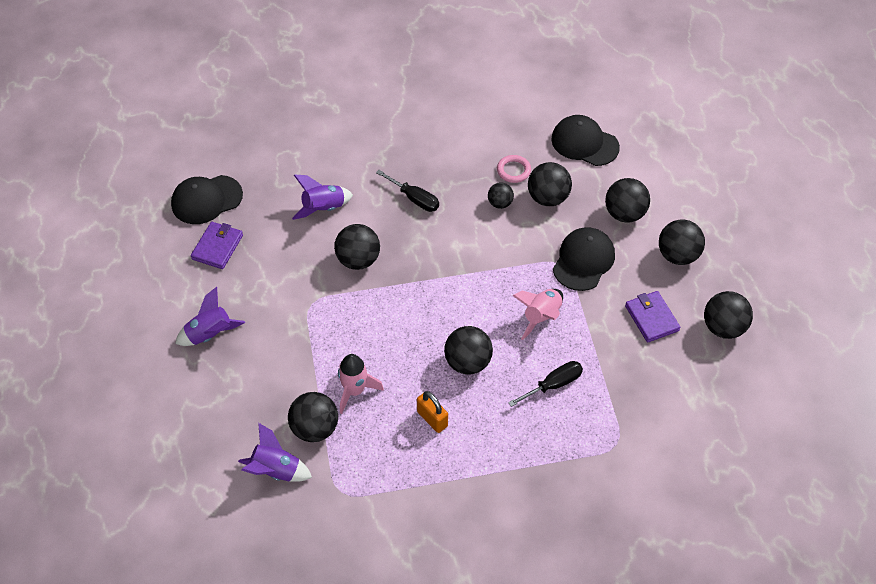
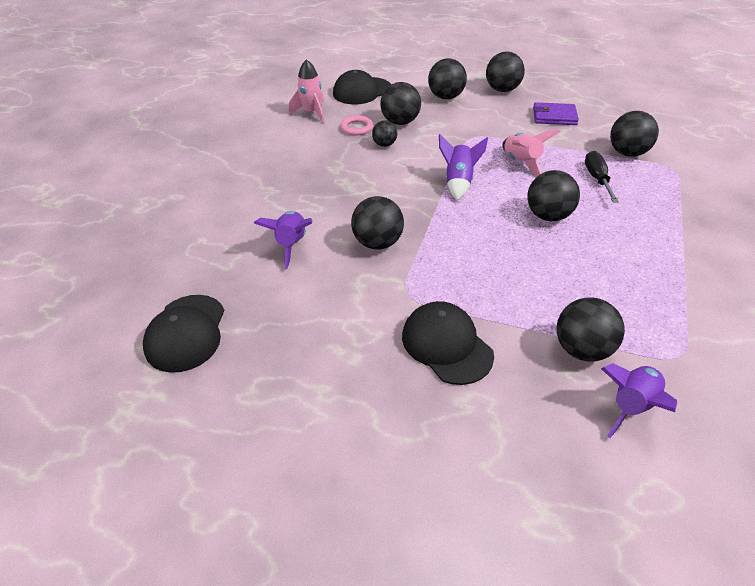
camera: 60 degrees left, 10 degrees down
(210, 334) = (391, 400): purple rocket -> purple rocket (458, 182)
(217, 247) = (265, 347): purple wallet -> none
(355, 390) = (544, 300): pink rocket -> pink rocket (311, 112)
(414, 199) = (336, 185): black screwdriver -> none
(432, 419) = (605, 258): orange padlock -> none
(583, 261) = (477, 126): black cap -> black cap (446, 345)
(723, 327) = (580, 93): black ball -> black ball (627, 153)

